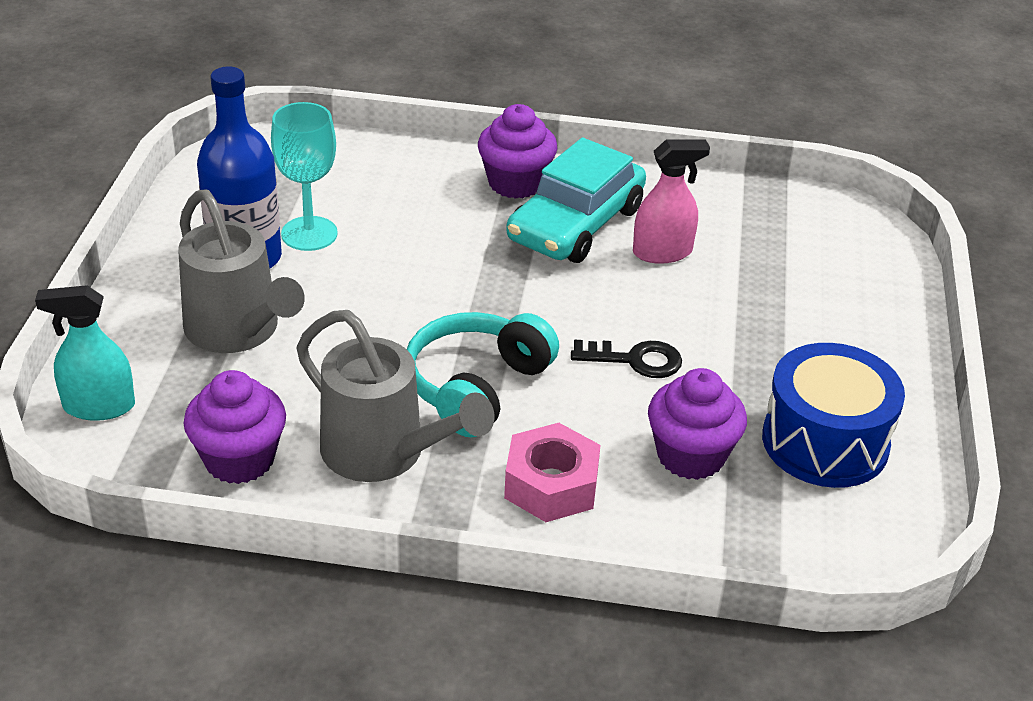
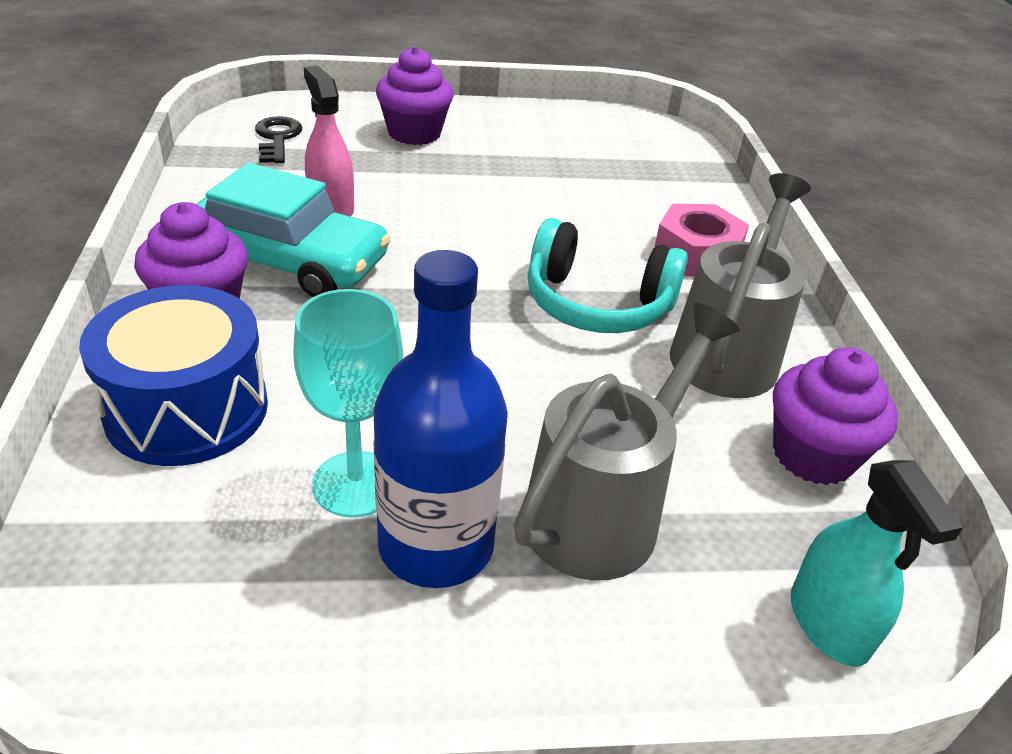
camera: 105 degrees left, 0 degrees up
(635, 360) = (509, 219): black key -> black key (277, 138)
(690, 456) = (616, 192): purple cupcake -> purple cupcake (414, 133)
(825, 442) = (564, 141): blue drum -> blue drum (187, 409)

